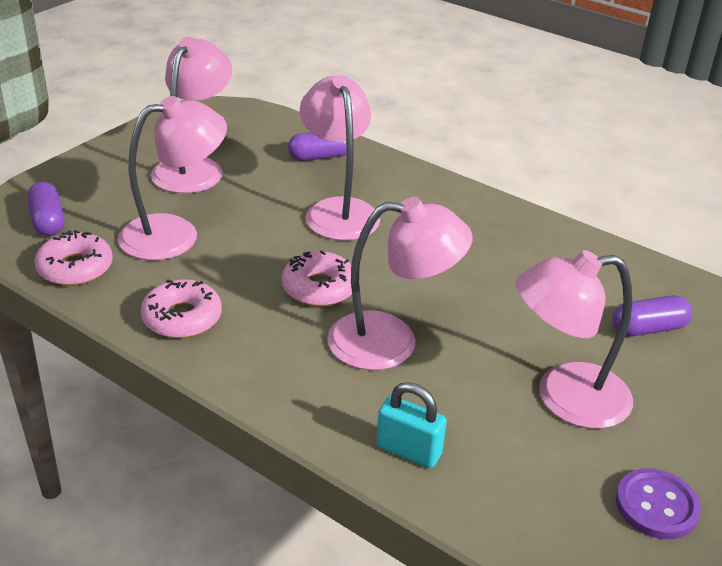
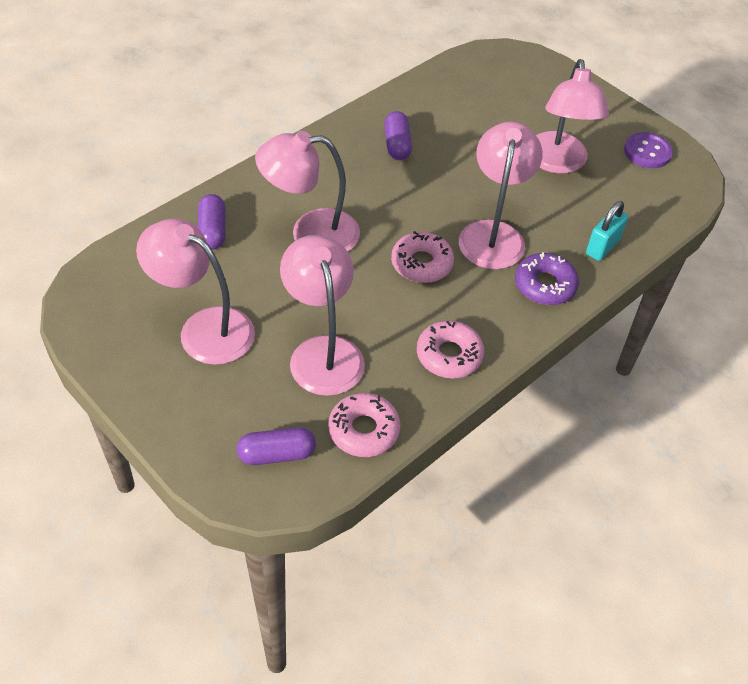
camera: 80 degrees left, 15 degrees up
(315, 393) = (545, 285): none -> purple donut
(648, 329) = (493, 104): purple capsule -> purple capsule (397, 145)

